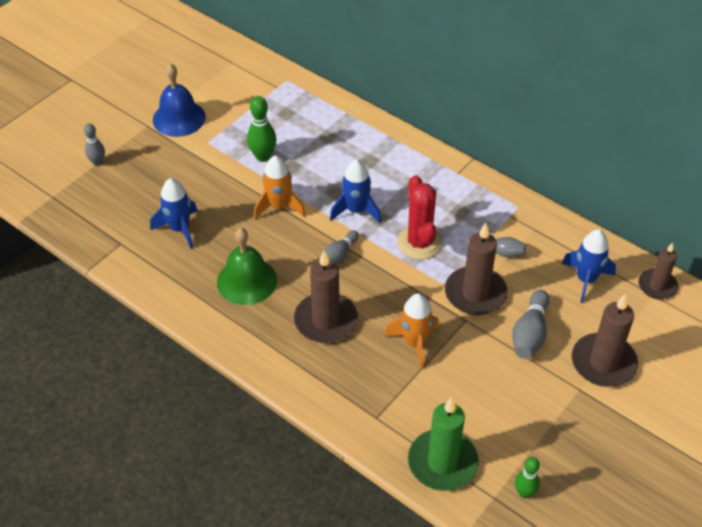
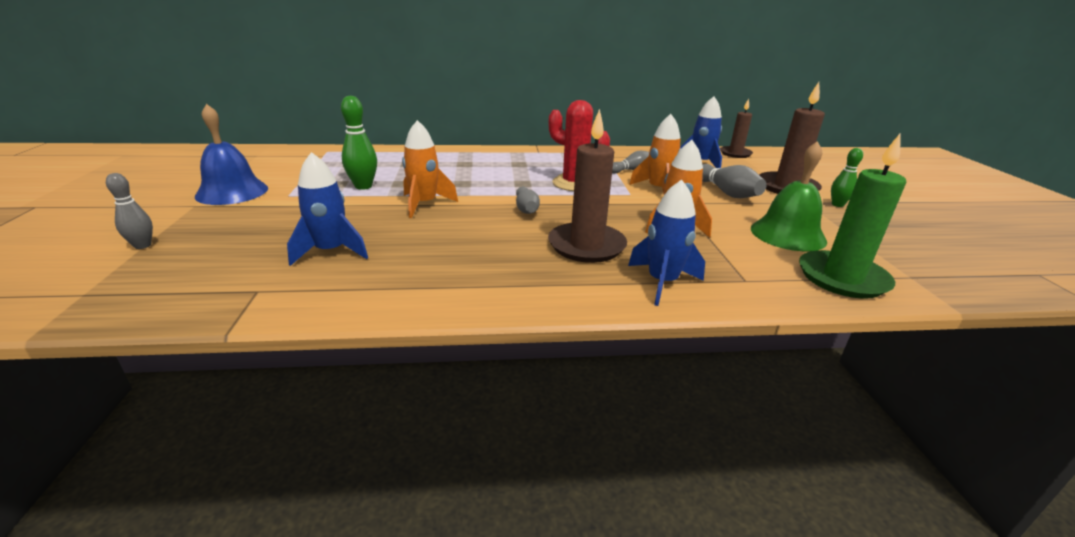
camera: 45 degrees left, 20 degrees down
(247, 281) = (467, 254): green bell -> green bell (787, 234)
(356, 210) = (497, 185): blue rocket -> blue rocket (662, 282)
(475, 293) = (658, 190): brown candle -> orange rocket
(524, 493) = (913, 262): green bowling pin -> green bowling pin (837, 205)

